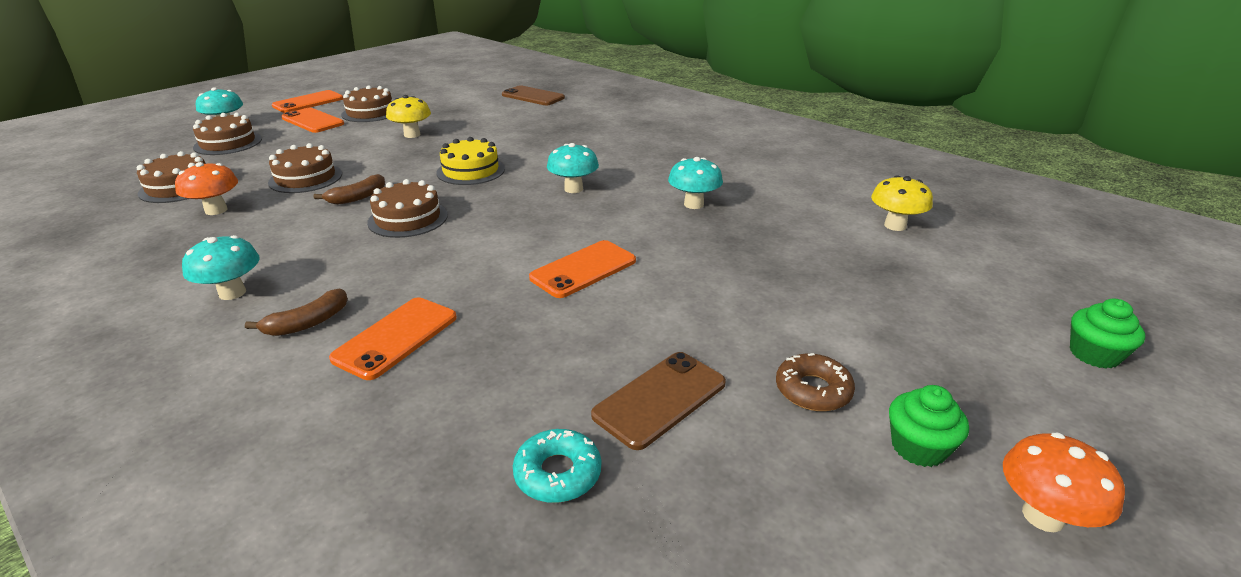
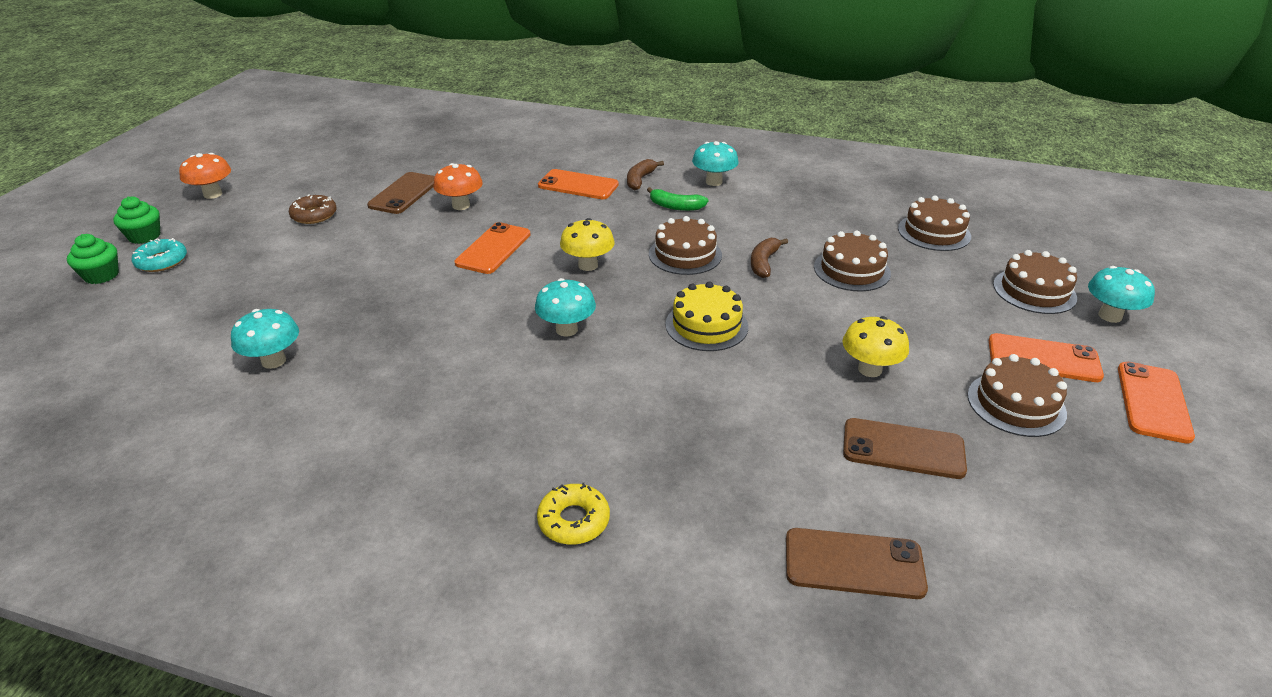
camera: 155 degrees right, 5 degrees up
(216, 210) = (851, 222): orange mushroom -> orange mushroom (461, 205)
(333, 270) = (676, 206): none -> green banana
(396, 338) = (578, 185): orange phone -> orange phone turned 75 degrees counterclockwise
(455, 112) = (903, 449): none -> brown phone
(558, 473) = (443, 162): turquoise donut -> turquoise donut (162, 261)
(640, 122) = (574, 520): none -> yellow donut
(693, 204) = (421, 342): turquoise mushroom -> turquoise mushroom (274, 361)
(895, 226) = (189, 369): yellow mushroom -> yellow mushroom (588, 265)
(918, 447) = (261, 204): green cupcake -> green cupcake (144, 236)

